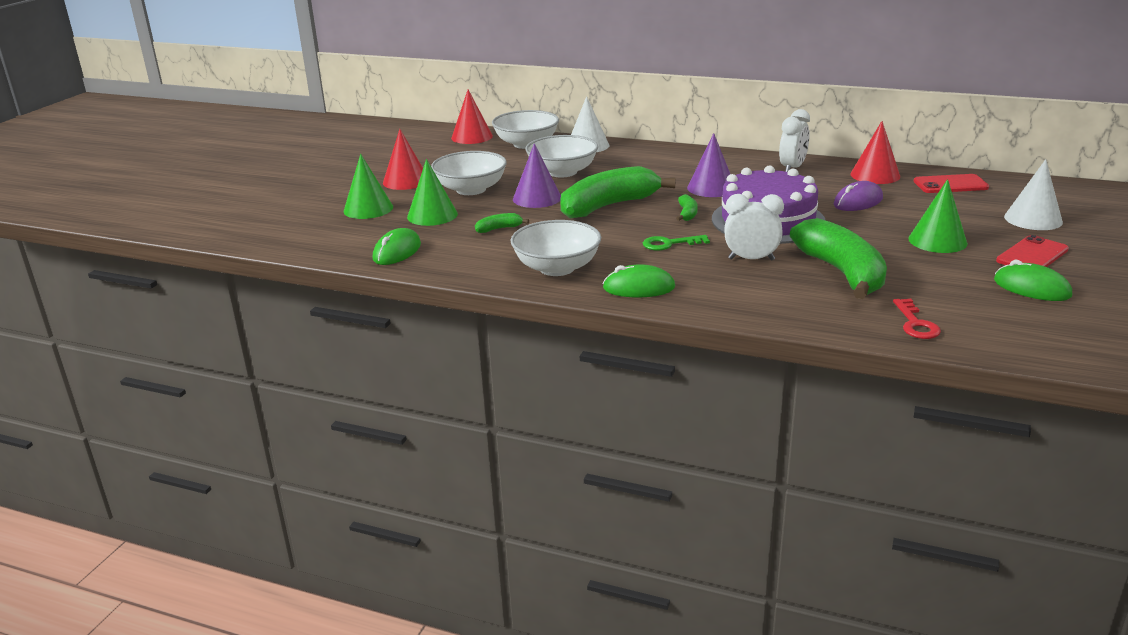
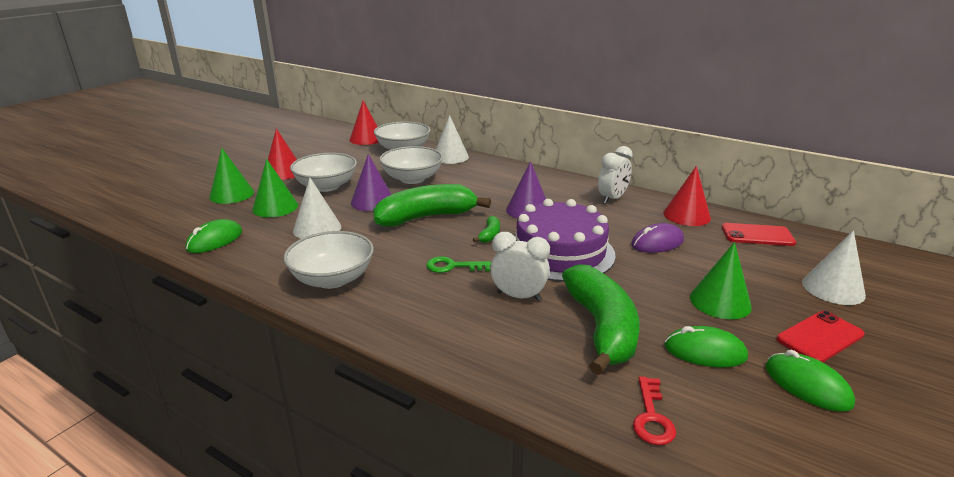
camera: 10 degrees right, 0 degrees up
(499, 229) = (317, 228): green banana -> white cone
(639, 288) = (389, 315): green mouse -> green mouse (705, 352)

